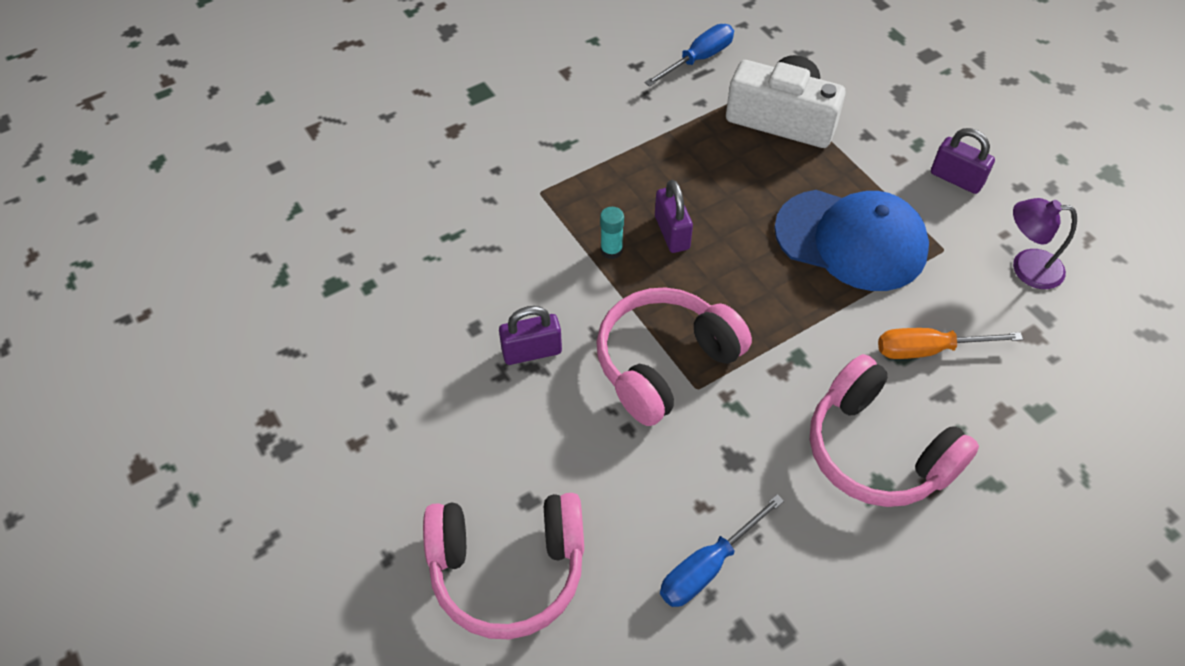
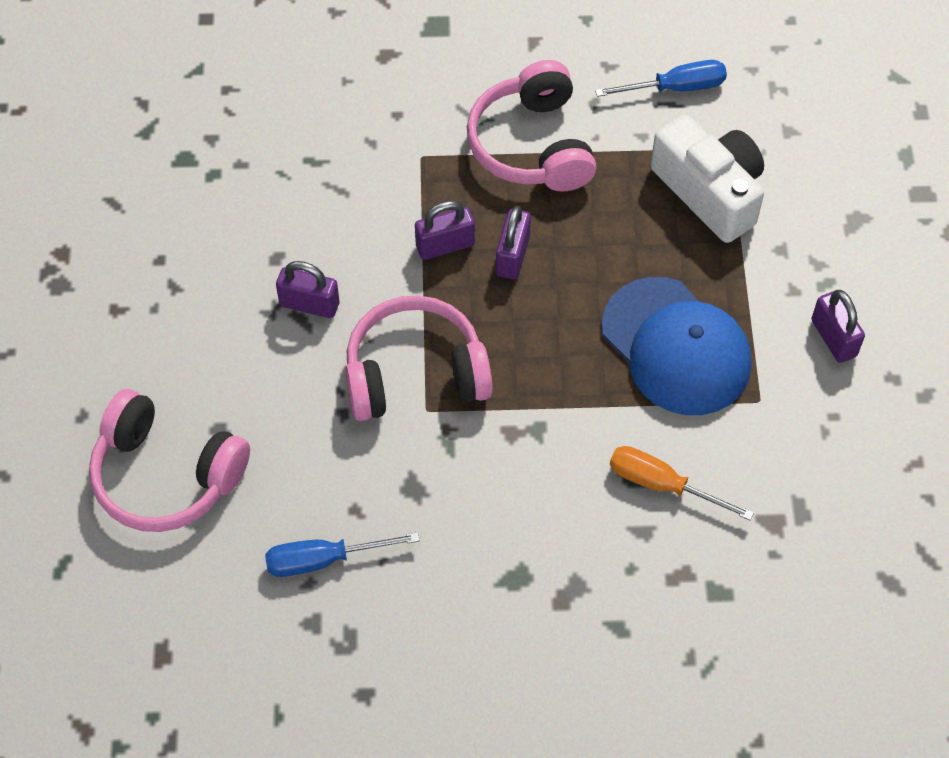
camera: 30 degrees right, 5 degrees up
(611, 250) = (445, 245): turquoise glue stick -> purple padlock
(877, 451) = (540, 546): pink headphones -> pink headphones (532, 145)
(1026, 268) = (825, 459): purple lamp -> none

